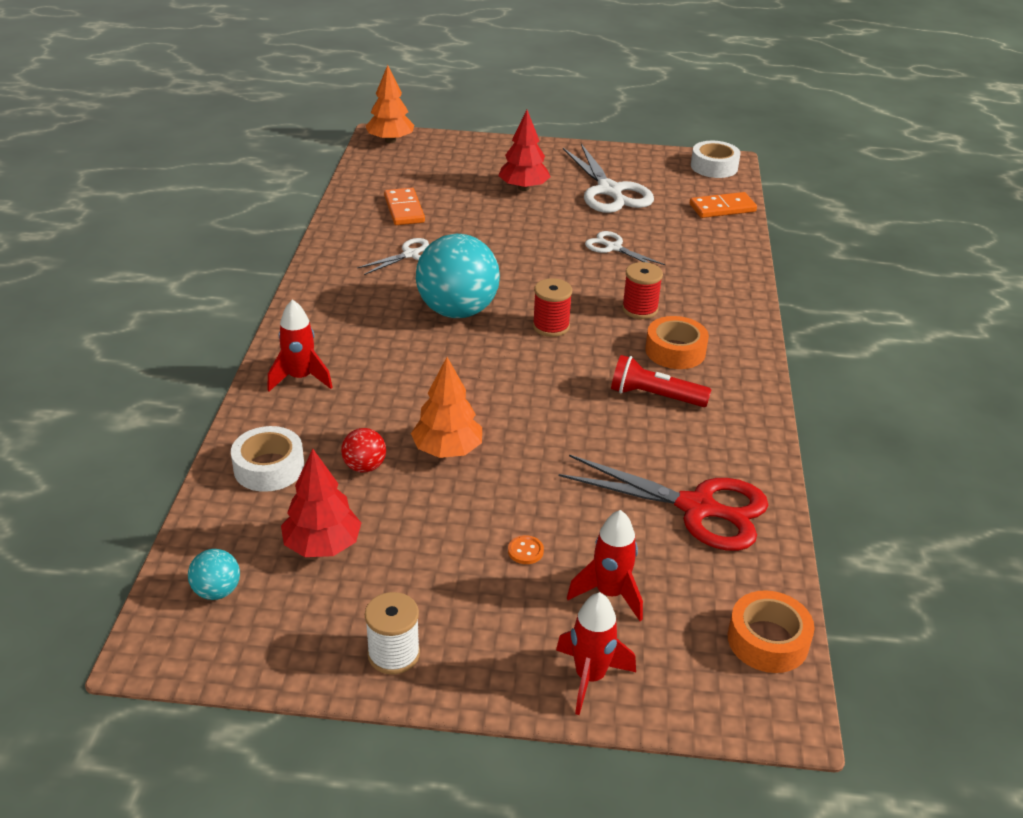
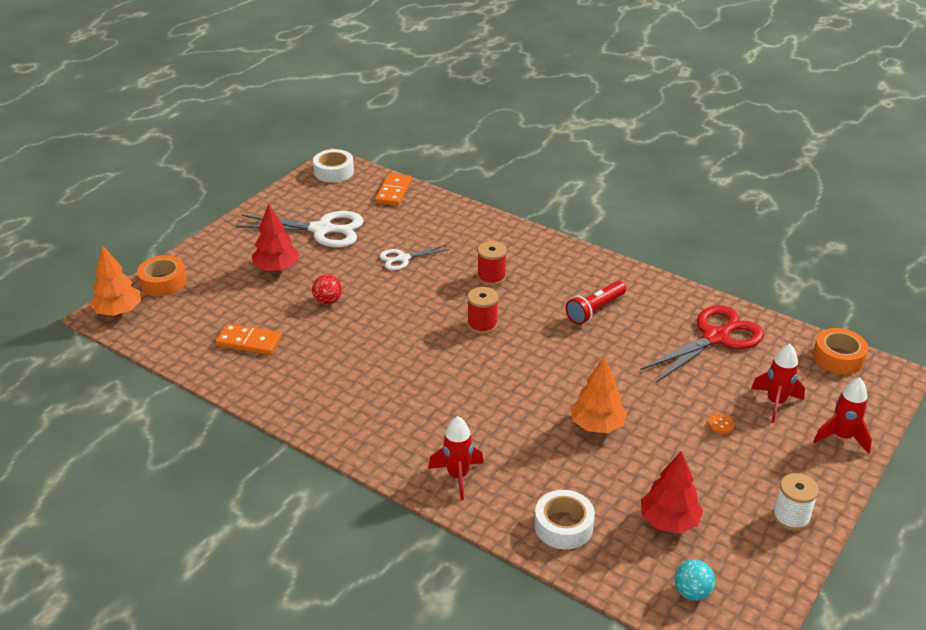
camera: 60 degrees left, 0 degrees up
(364, 467) = (592, 473): red ball -> red ball (328, 301)
(411, 254) = (325, 361): white scissors -> none
(457, 311) = (427, 363): turquoise ball -> none
(675, 351) = (551, 282): orange tape -> orange tape (163, 282)

